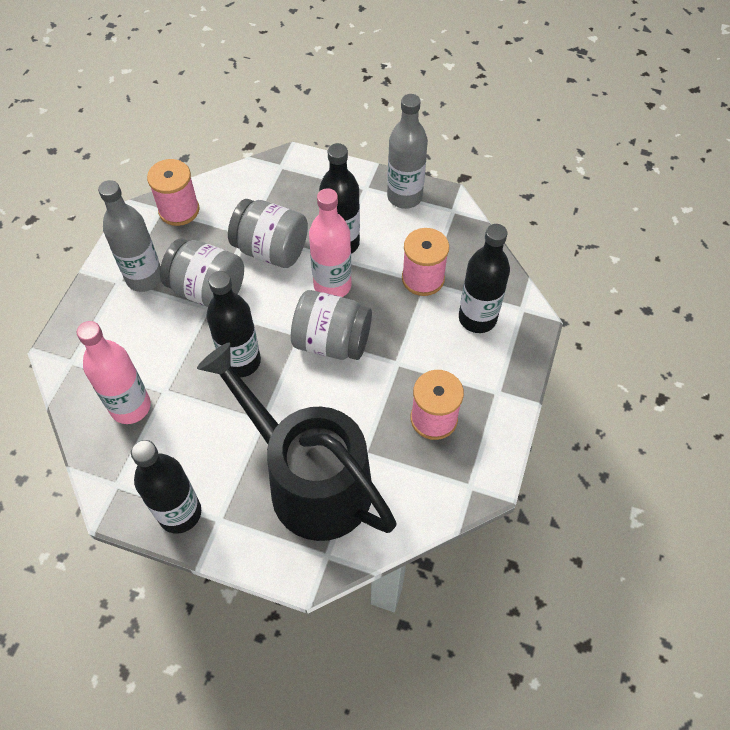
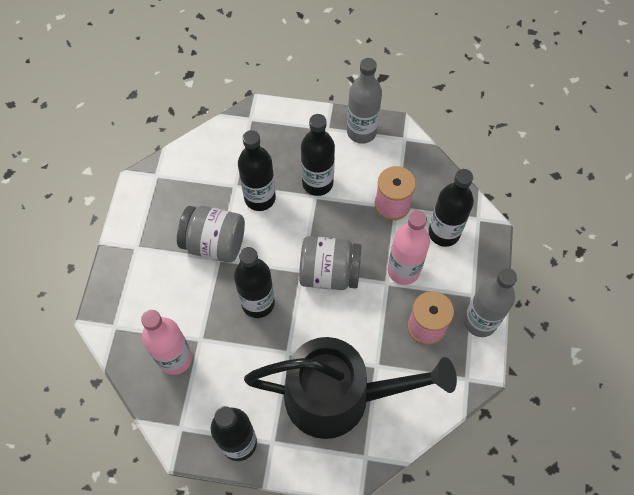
camera: 10 degrees left, 5 degrees up
(144, 278) = (158, 241): grey bottle -> grey bottle (480, 321)
(179, 210) = (172, 173): pink spool -> none
(271, 250) = (260, 198): grey jar -> black bottle
(310, 481) = (338, 397): black watering can -> black watering can turned 150 degrees clockwise
(332, 285) = (318, 222): pink bottle -> pink bottle (403, 270)

